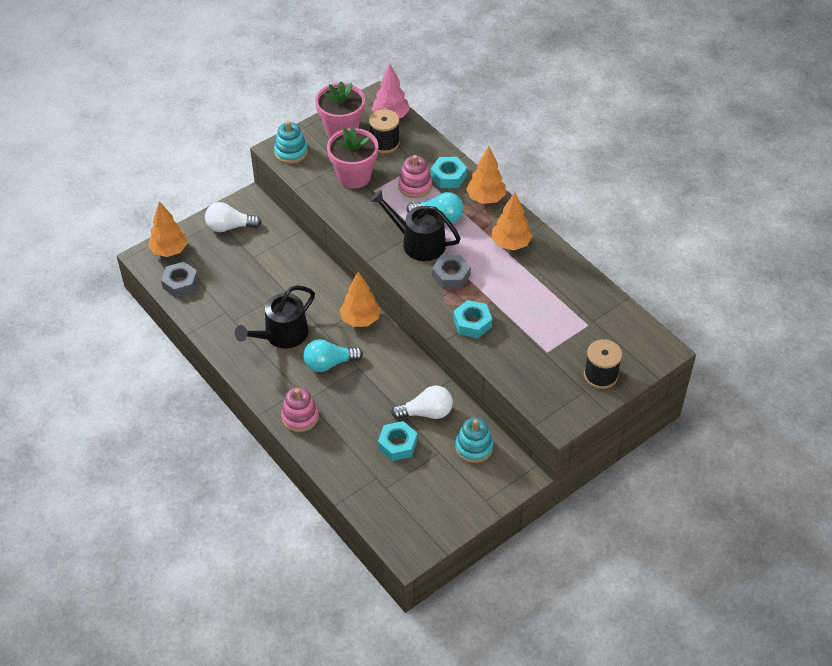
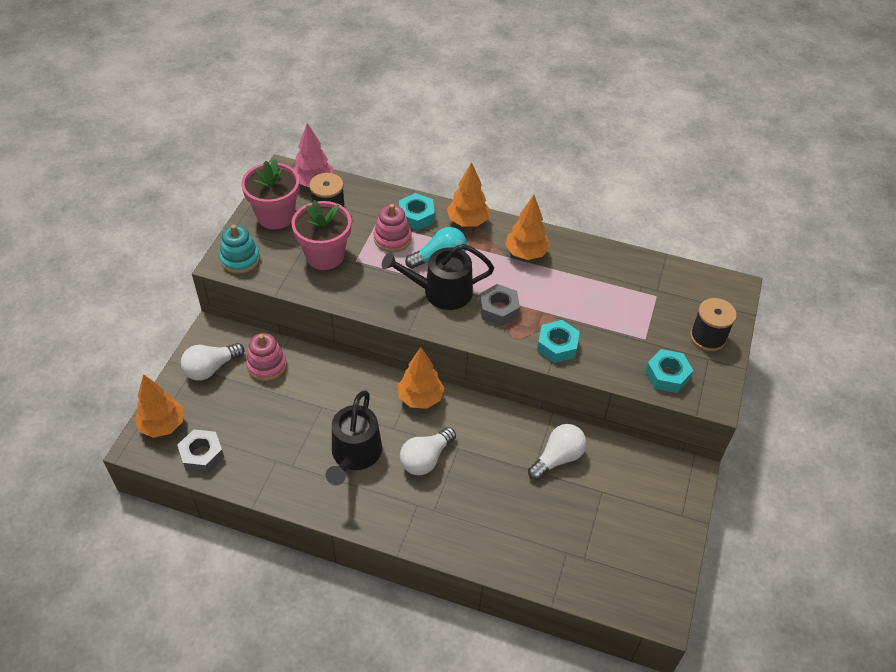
camera: 35 degrees left, 0 degrees up
(300, 417) = (442, 532): pink stacking toy -> pink stacking toy (267, 365)
(329, 363) = (425, 459): turquoise light bulb -> white light bulb
(397, 444) = (558, 506): turquoise nut -> turquoise nut (667, 375)
(474, 447) = (627, 468): turquoise stacking toy -> none

